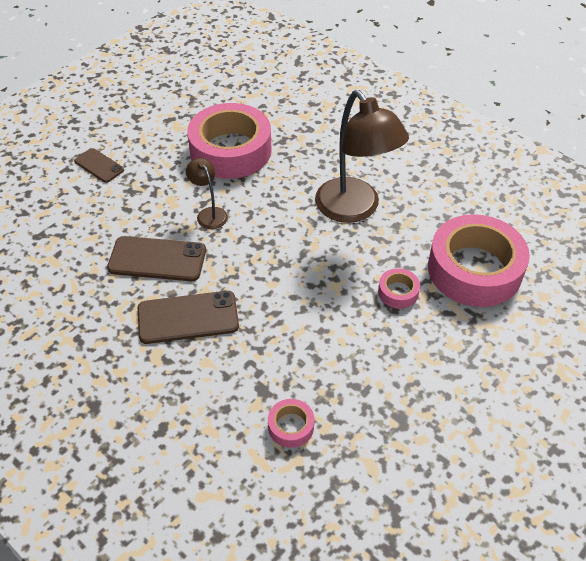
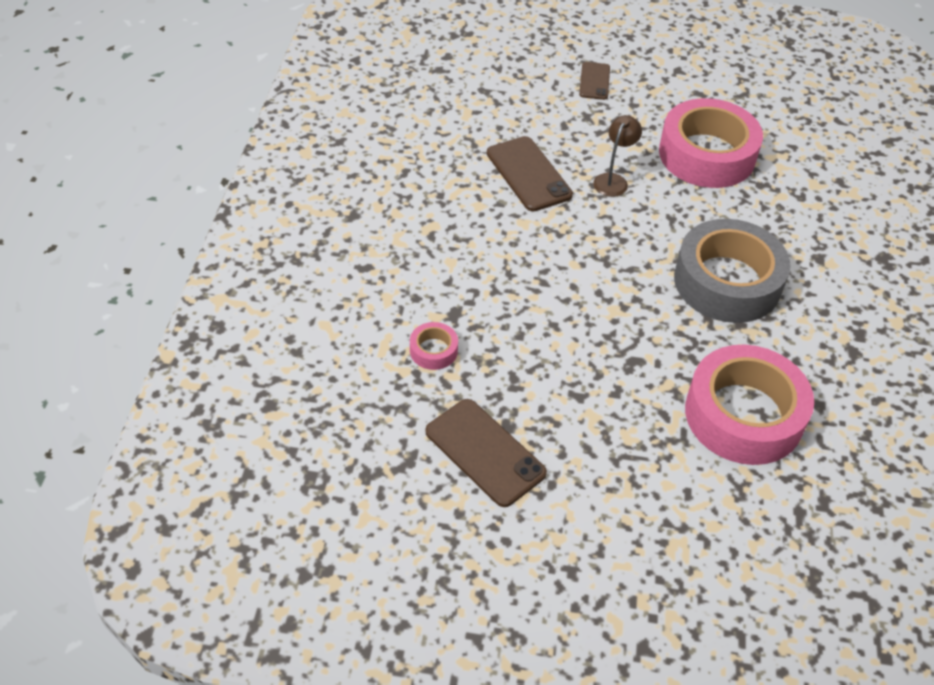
camera: 55 degrees right, 0 degrees up
(188, 317) = (485, 226): brown phone -> brown phone (485, 452)
(354, 209) = (727, 282): brown lamp -> grey tape
(398, 292) = (652, 363): pink tape -> none

